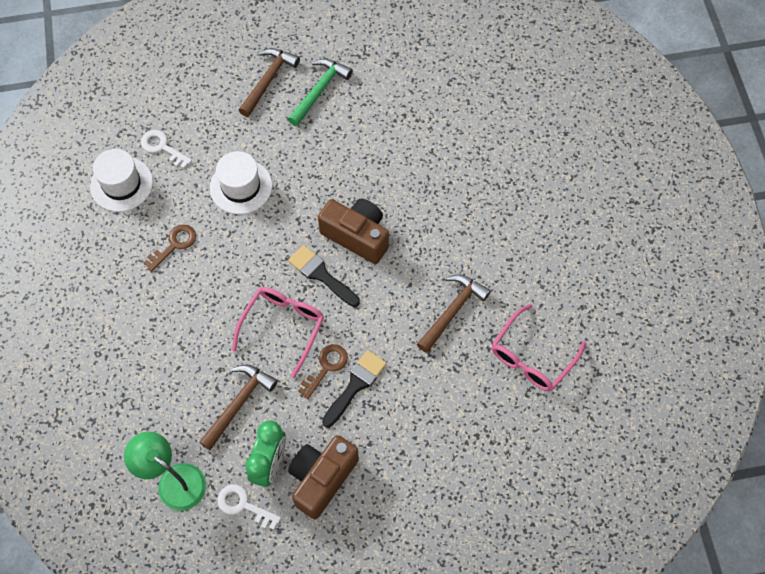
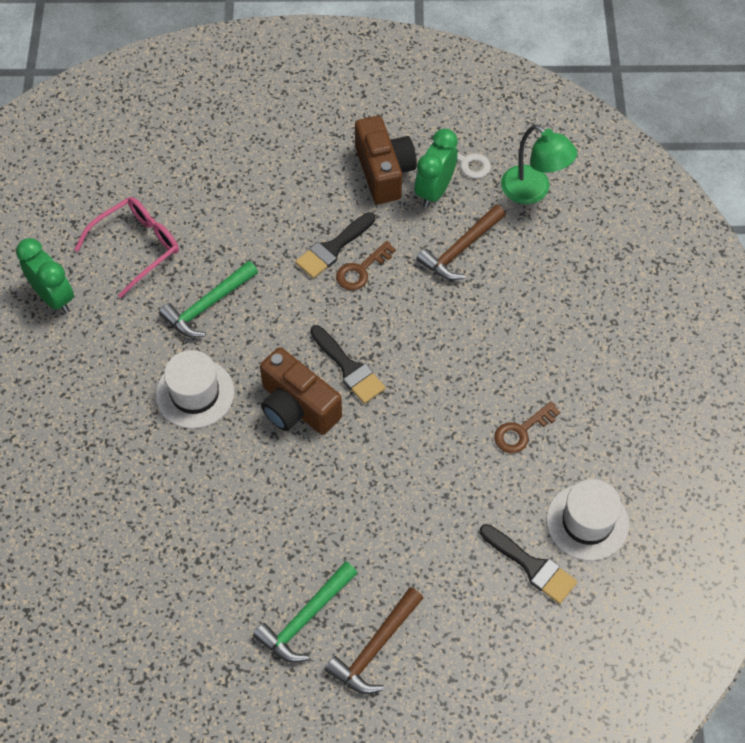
camera: 170 degrees left, 5 degrees down
(162, 147) = (531, 566): white key -> black brush
(241, 186) = (432, 493): white hat -> white hat (195, 393)
(282, 327) = (403, 317): pink glasses -> none
(322, 478) = (384, 172): brown camera -> brown camera turned 60 degrees counterclockwise
(452, 311) = (208, 305): brown hammer -> green hammer
(586, 297) = (54, 297): none -> green clock

